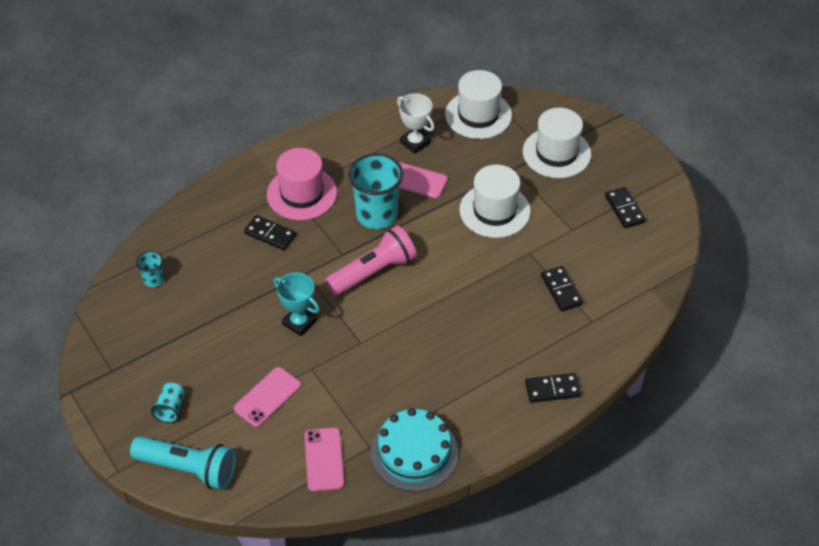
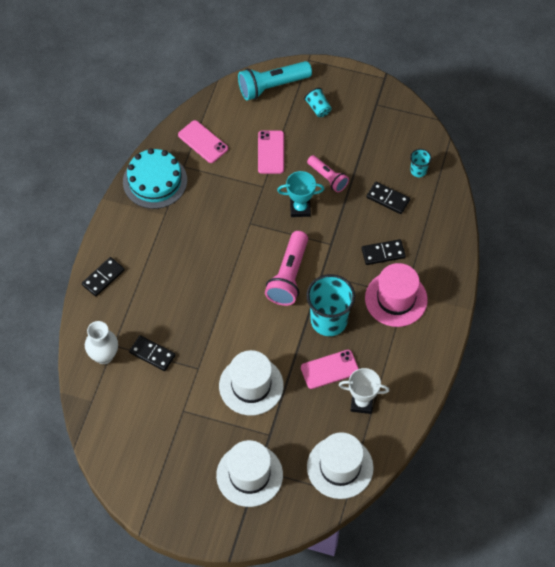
camera: 140 degrees right, 10 degrees up
(241, 332) = (328, 178): none -> pink flashlight
(609, 318) = (104, 356): none -> white vase
(624, 209) = (158, 458): black domino -> black domino (388, 199)

